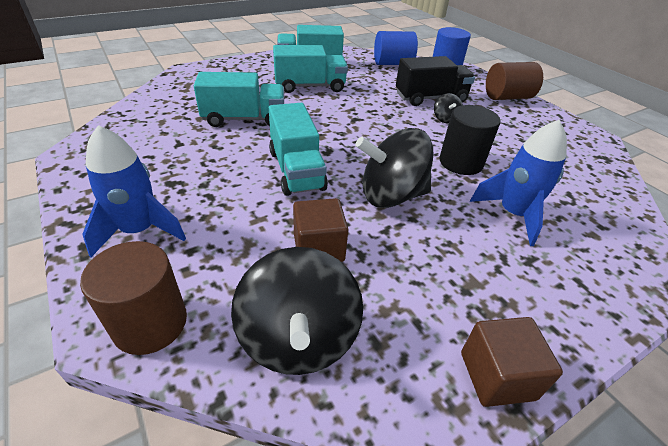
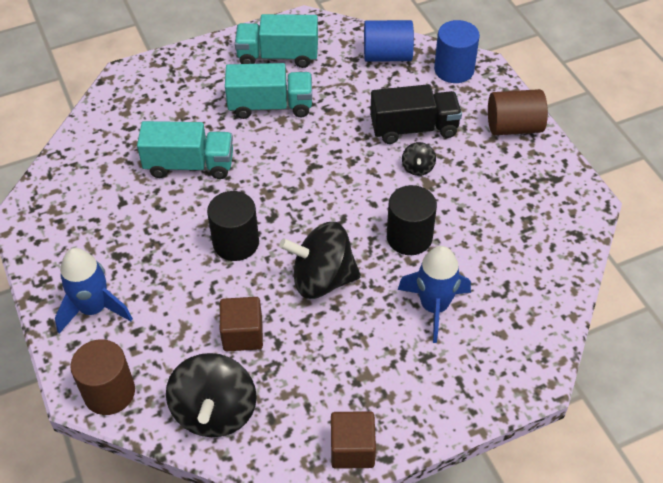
camera: 10 degrees right, 10 degrees up
(296, 170) = (236, 243): turquoise truck -> black cylinder

